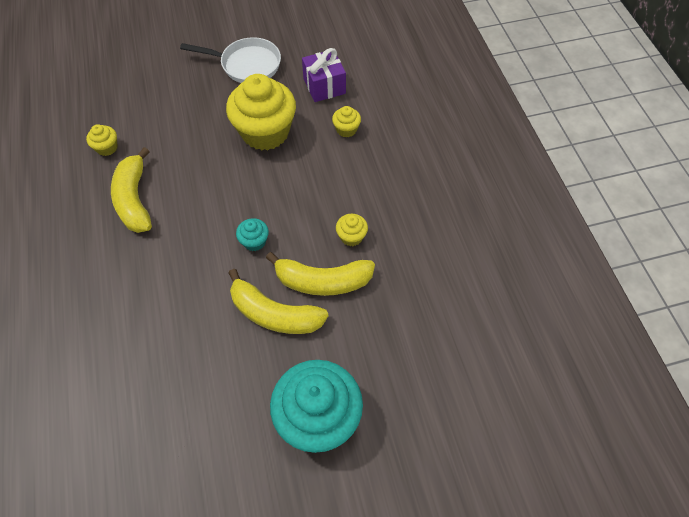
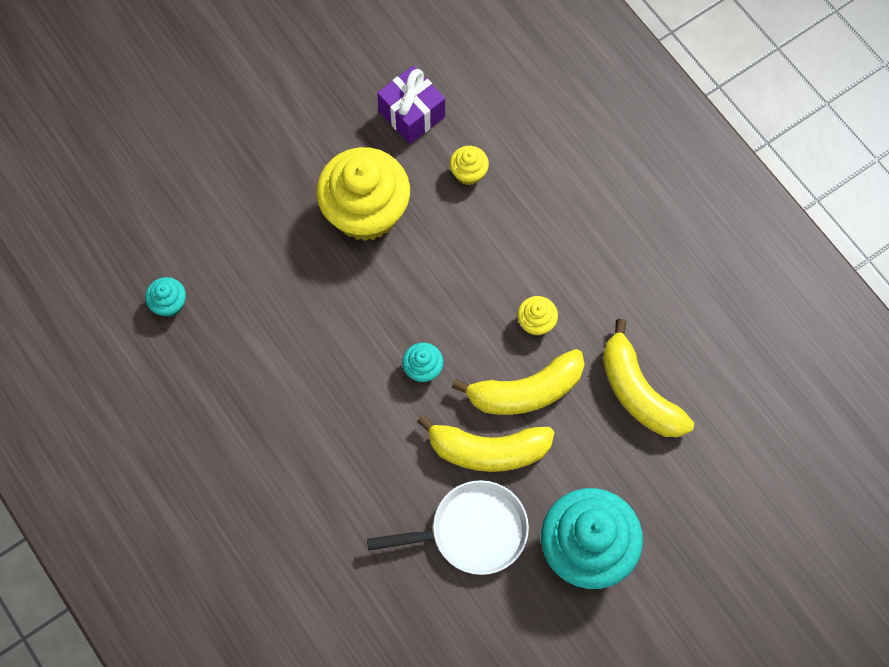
camera: 20 degrees left, 10 degrees up
(107, 148) = (169, 304): yellow cupcake -> turquoise cupcake
(135, 199) = (246, 364): yellow banana -> yellow banana (638, 392)
(247, 65) = (291, 113): white pan -> white pan (472, 531)

